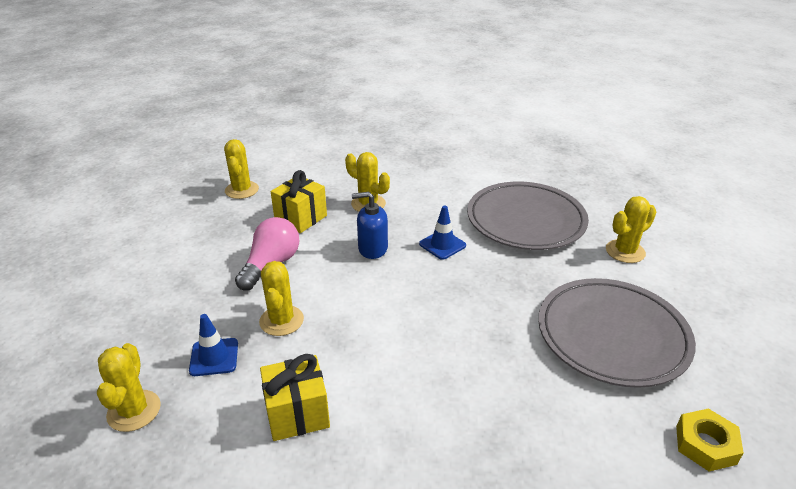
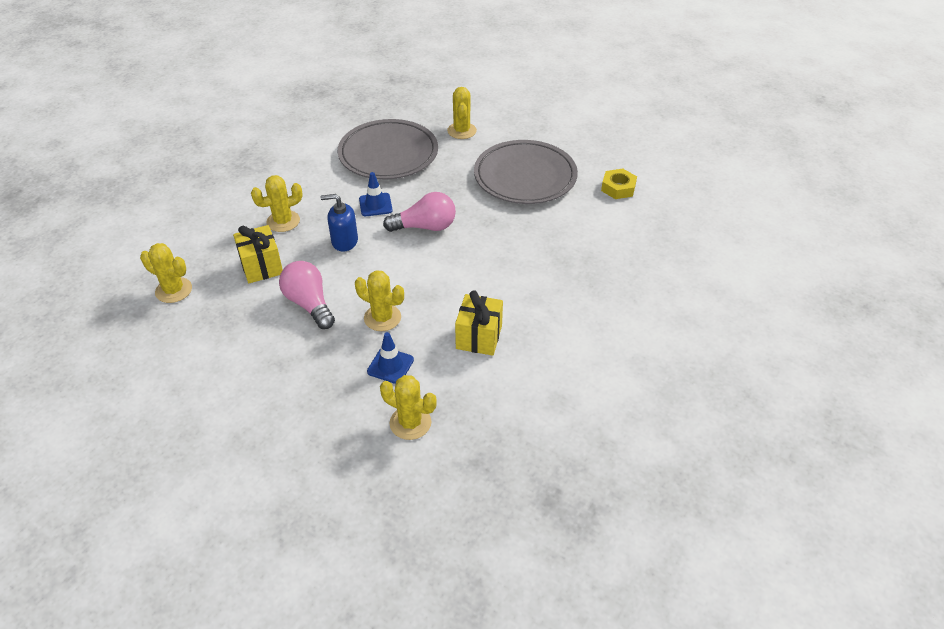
camera: 60 degrees left, 10 degrees up
(372, 248) = (344, 241): blue soap dispenser -> blue soap dispenser turned 60 degrees clockwise
(442, 292) = (425, 227): none -> pink light bulb

